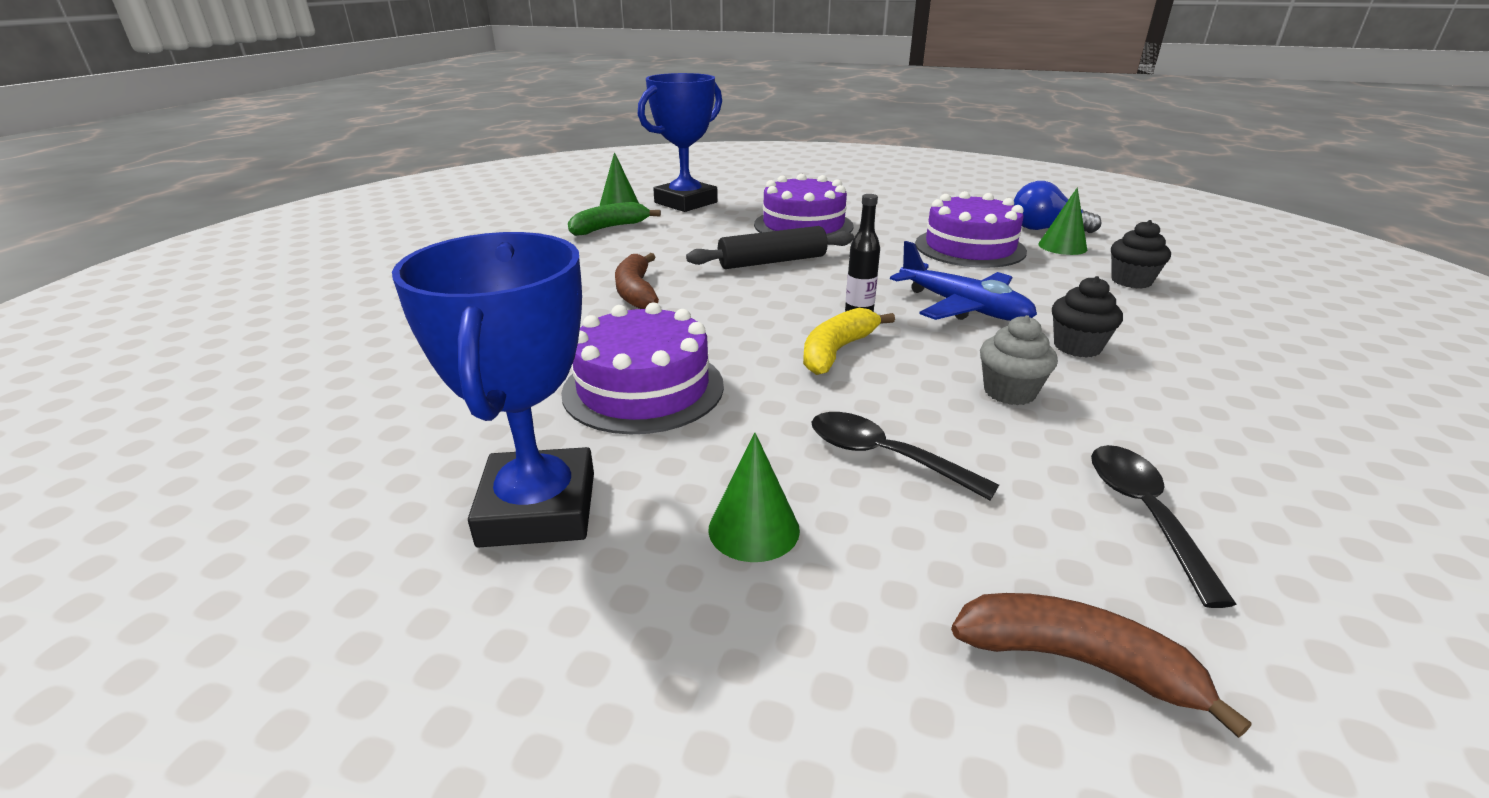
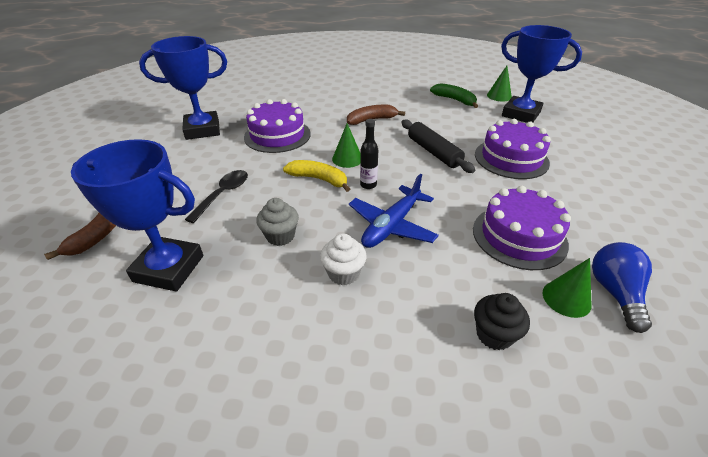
camera: 80 degrees right, 10 degrees up
(754, 529) = (183, 168): green cone -> green cone (347, 159)
(1077, 347) = (343, 273): black cupcake -> white cupcake
(1143, 513) = (169, 268): black spoon -> blue trophy

